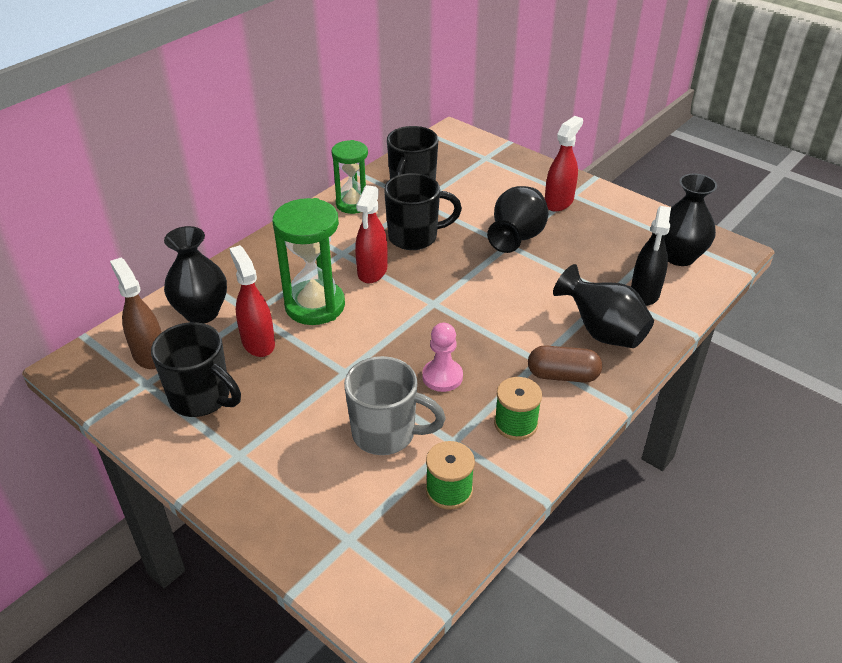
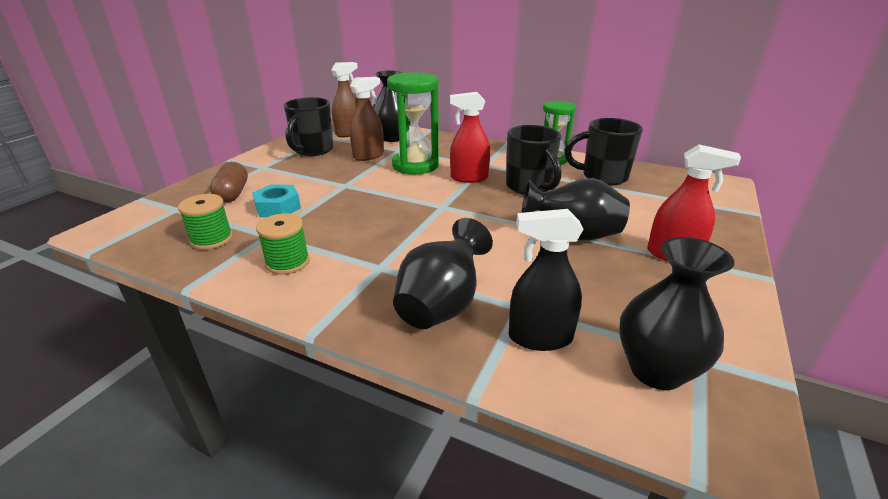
camera: 75 degrees right, 10 degrees down
(258, 343) = (368, 156): red spray bottle -> brown spray bottle
(386, 434) = (278, 207): grey mug -> turquoise nut
(442, 377) = (346, 221): pink pawn -> none
(563, 375) = (360, 283): brown capsule -> brown capsule (233, 193)

